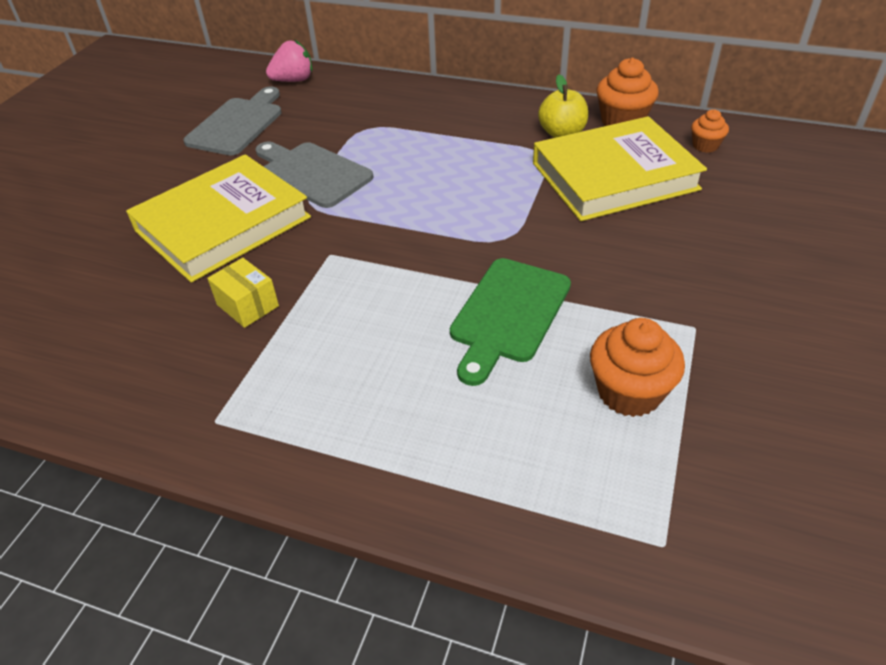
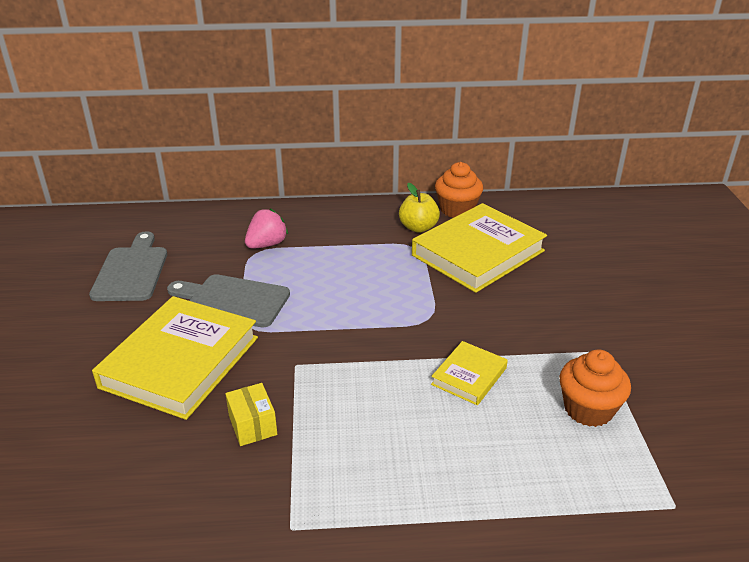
camera: 25 degrees left, 10 degrees down
(248, 305) = (253, 425): yellow box -> yellow box turned 45 degrees clockwise
(294, 80) = (159, 222): pink strawberry -> pink strawberry (267, 244)
(508, 314) = (469, 376): green cutting board -> yellow book
(705, 145) = (526, 217): orange cupcake -> none

